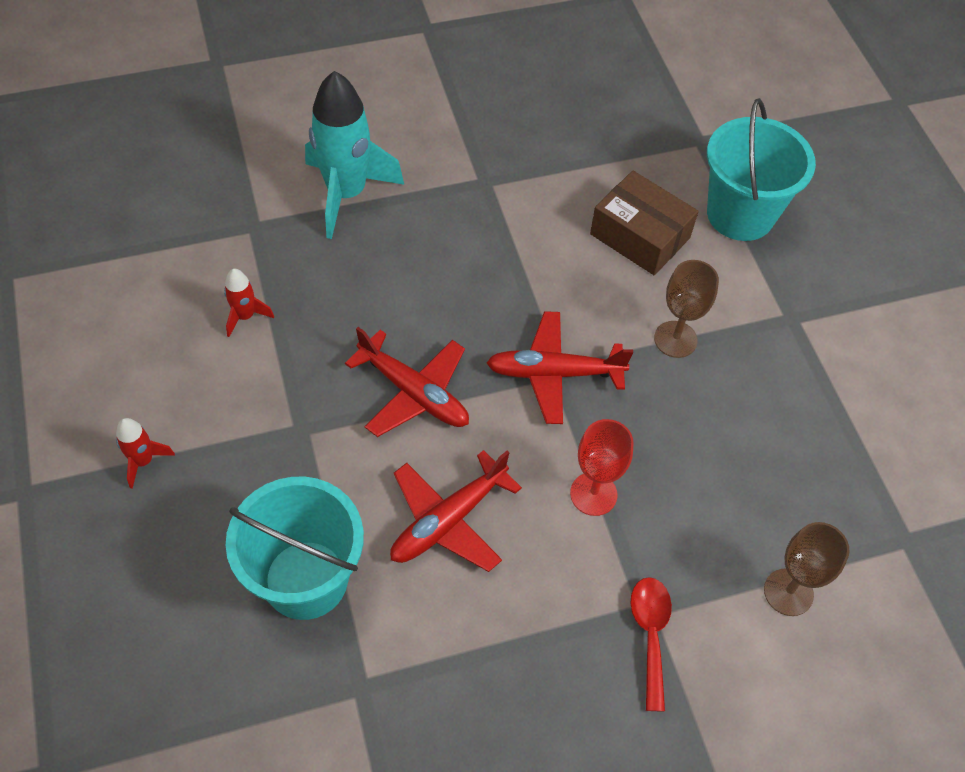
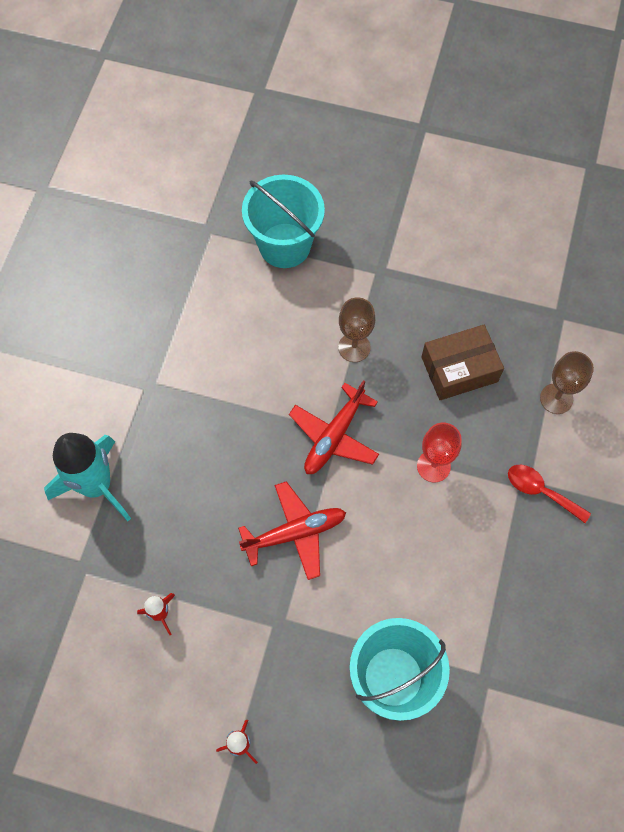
camera: 55 degrees left, 10 degrees up
(448, 520) = (401, 564): red plane -> none
(639, 236) = (262, 317): brown box -> brown box (459, 369)

